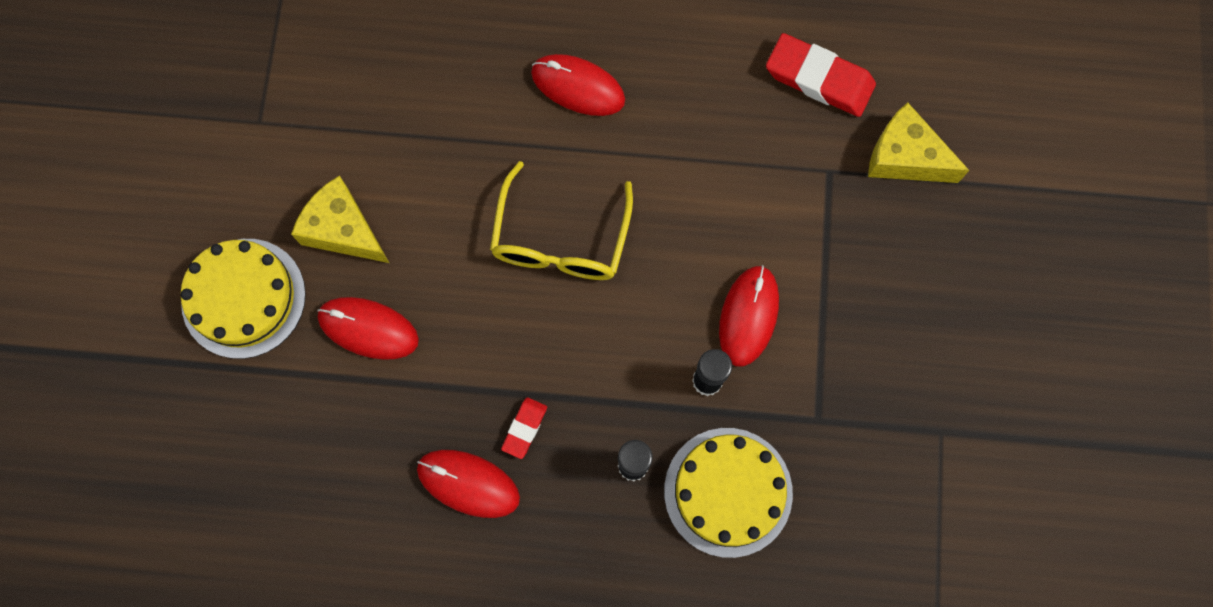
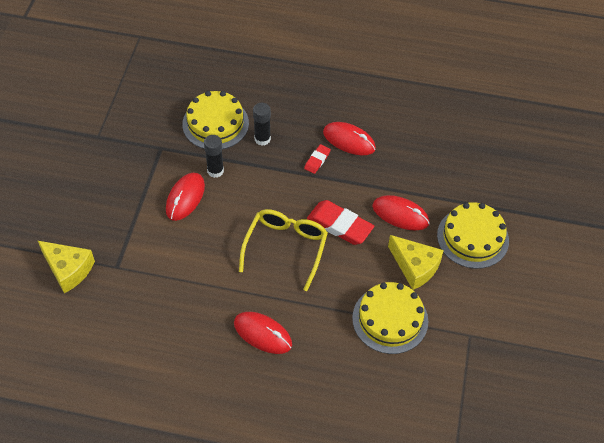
camera: 175 degrees left, 20 degrees down
(383, 133) = (390, 319): none -> yellow cake
(819, 79) = (106, 321): red eraser -> red eraser (340, 225)

